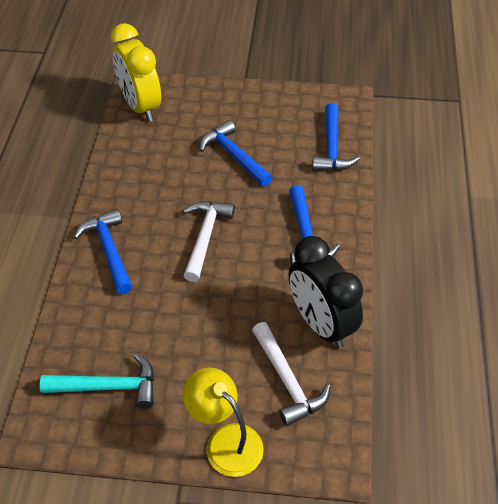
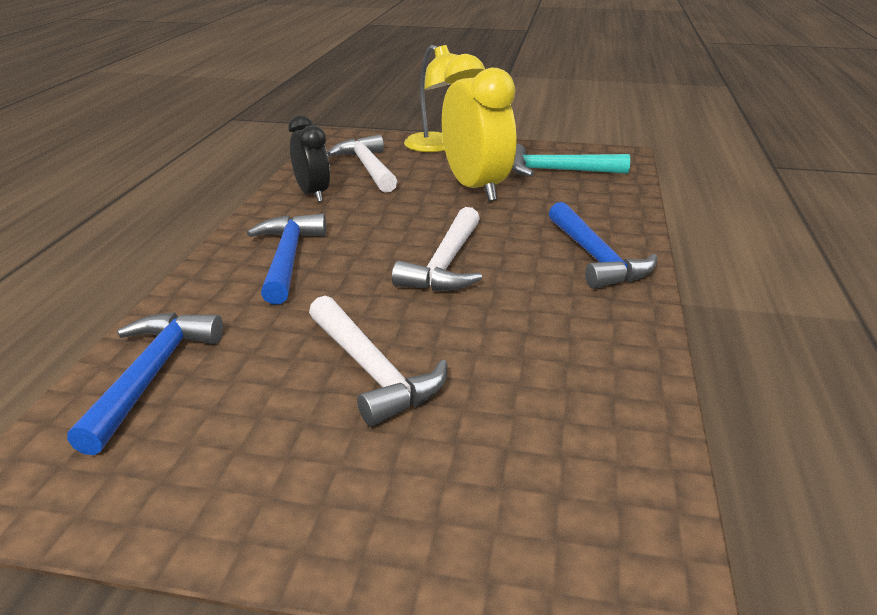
camera: 175 degrees left, 20 degrees down
(140, 106) = (615, 510): yellow clock -> yellow clock (475, 188)
(234, 156) = (372, 371): blue hammer -> white hammer
(320, 324) = (313, 194): black clock -> black clock, size x0.59

